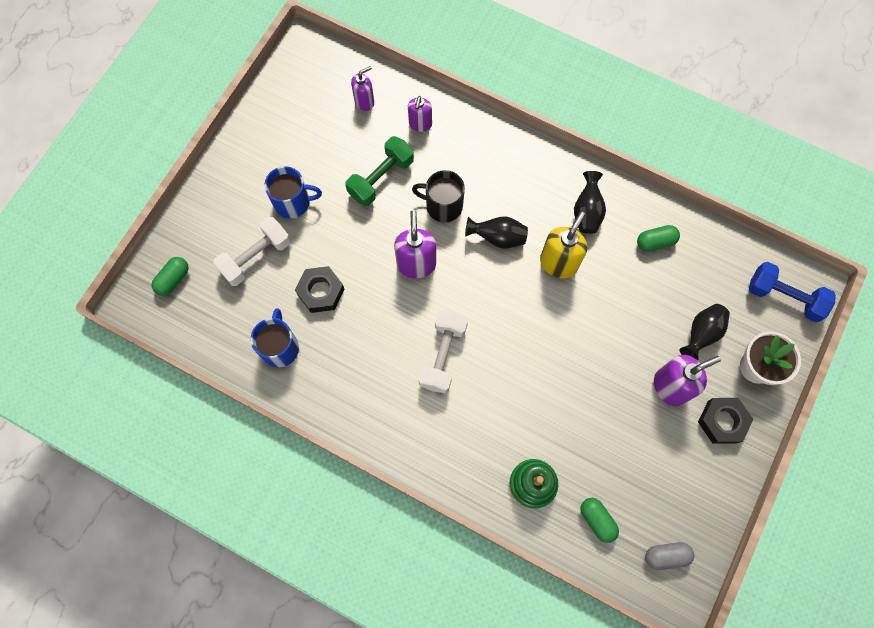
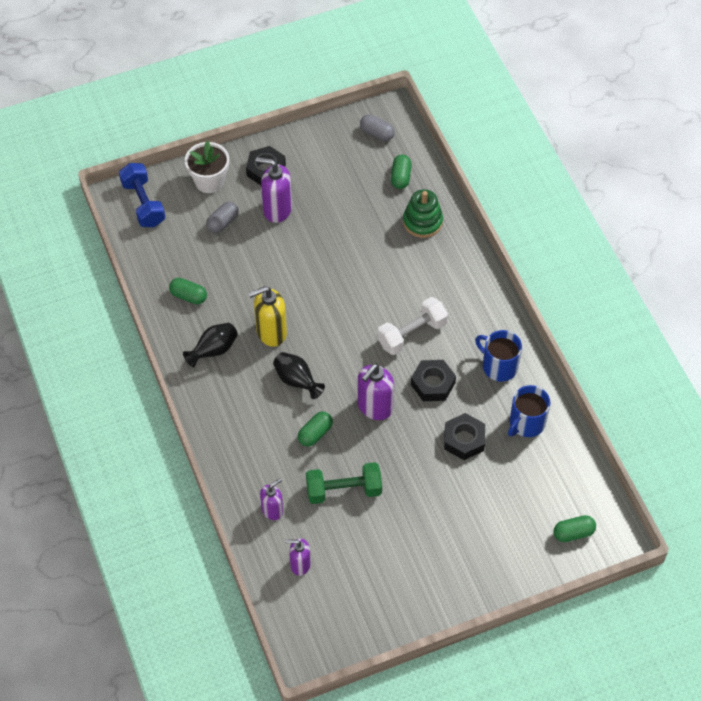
camera: 140 degrees left, 15 degrees down
(256, 257) = (494, 502): white dumbbell -> none
(293, 202) = (430, 524): blue mug -> blue mug (499, 366)
(386, 322) = (432, 384): none -> black nut
(443, 206) = (315, 433): black mug -> green capsule
(701, 334) = (223, 222): black vase -> grey capsule

